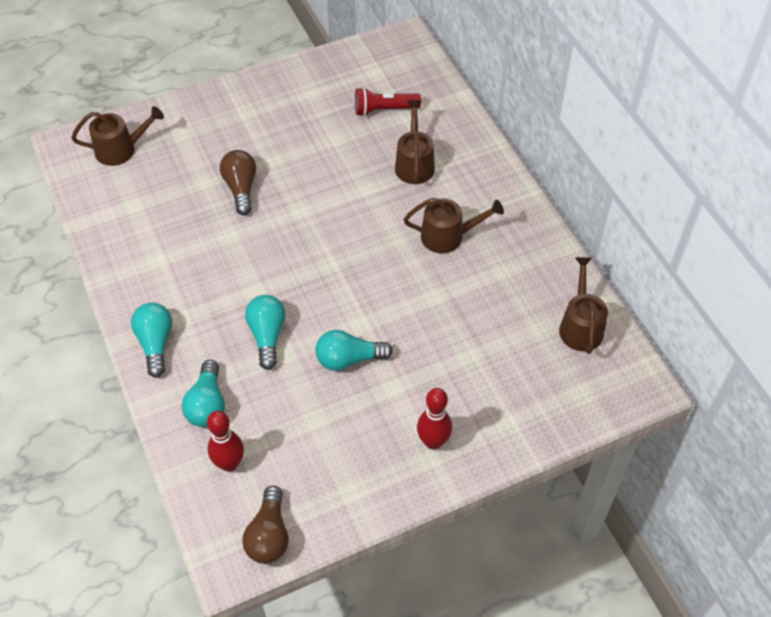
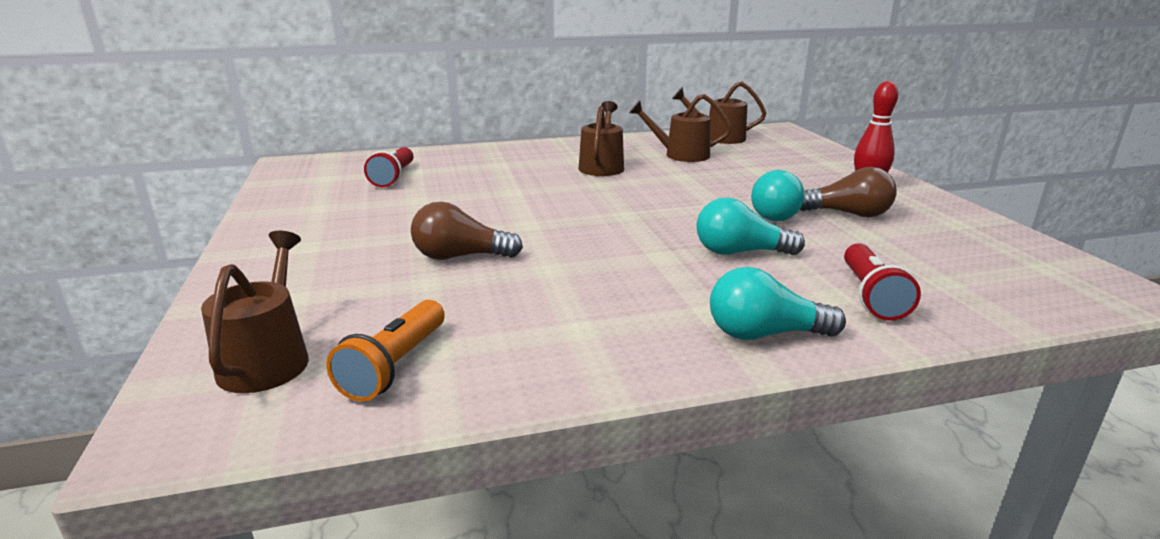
camera: 80 degrees left, 30 degrees down
(117, 196) = (395, 366): none -> orange flashlight
(207, 404) = (871, 296): turquoise light bulb -> red flashlight
(229, 463) = (965, 285): red bowling pin -> none
(269, 535) = (1055, 266): brown light bulb -> brown light bulb (848, 214)
(414, 164) = (491, 171): brown watering can -> brown watering can (681, 155)

